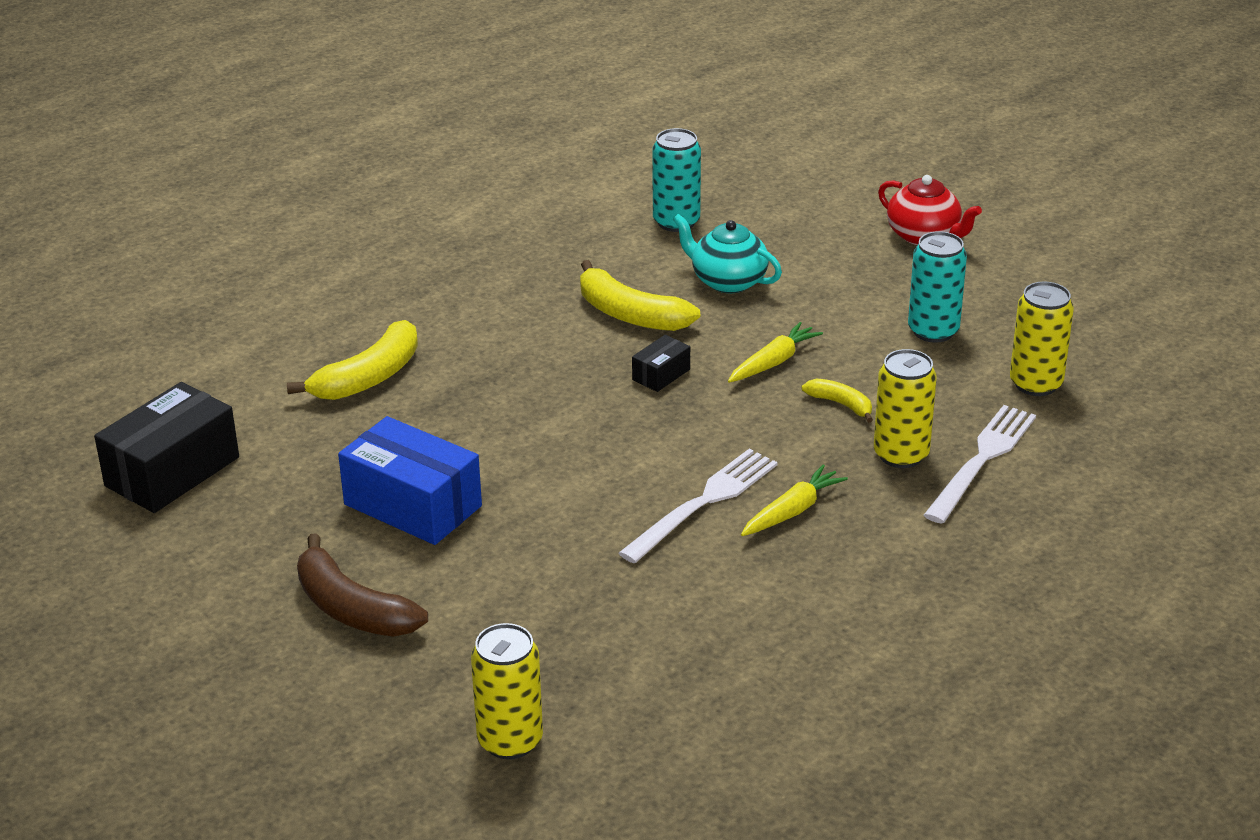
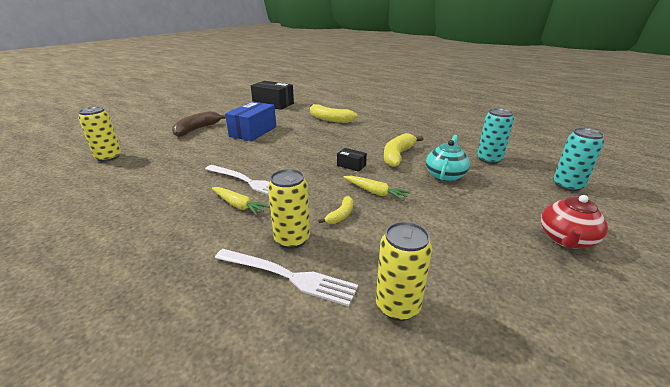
camera: 80 degrees right, 5 degrees down
(933, 331) = (442, 248): turquoise can -> turquoise can (567, 185)

